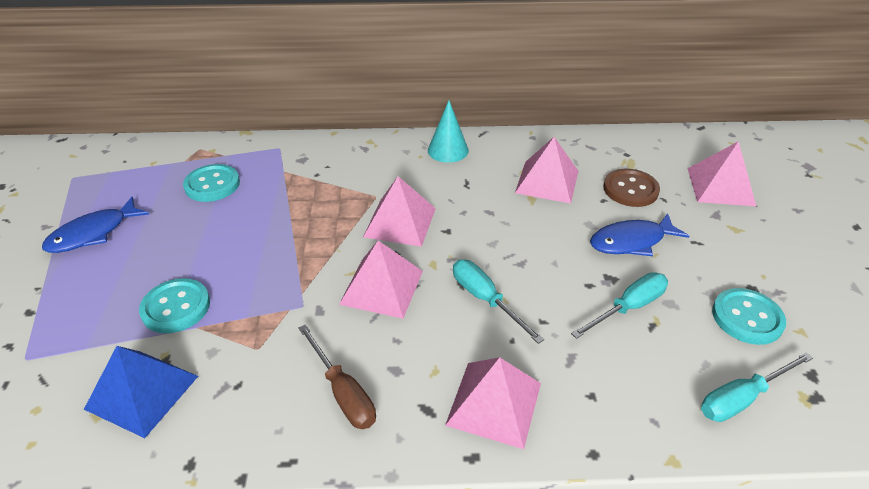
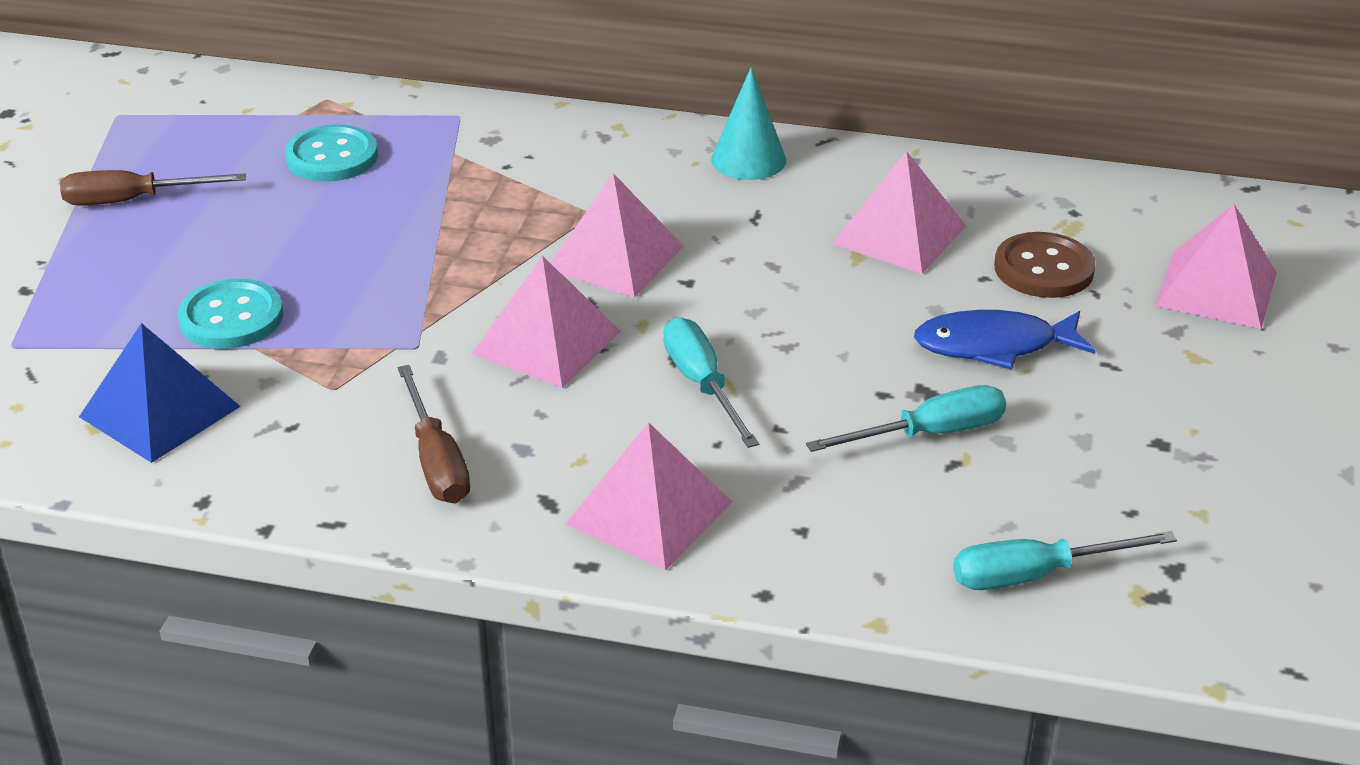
camera: 15 degrees right, 5 degrees down
(93, 233) = (133, 200): blue fish -> brown screwdriver
(747, 318) = (1120, 480): turquoise button -> none

